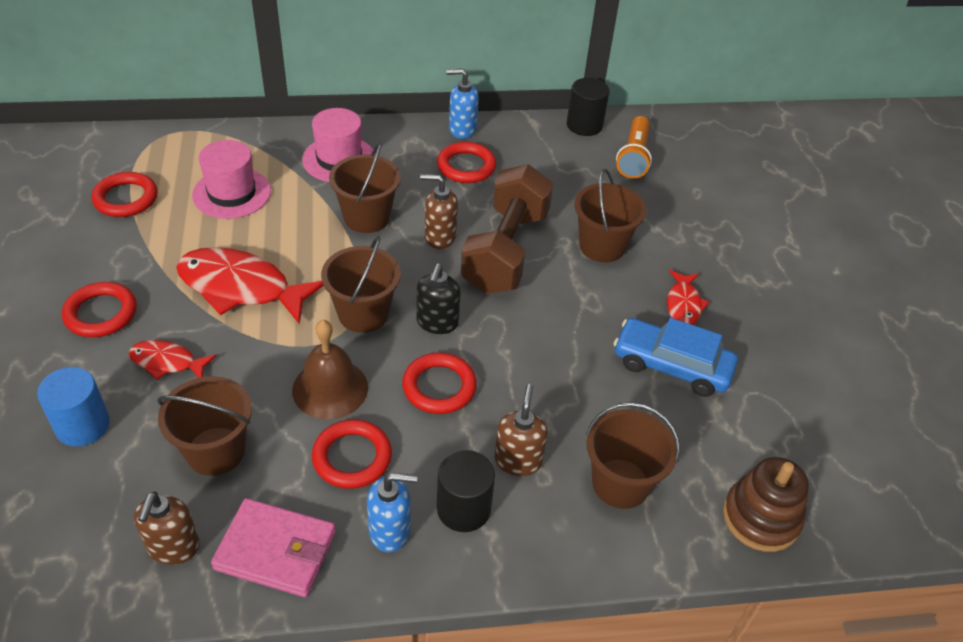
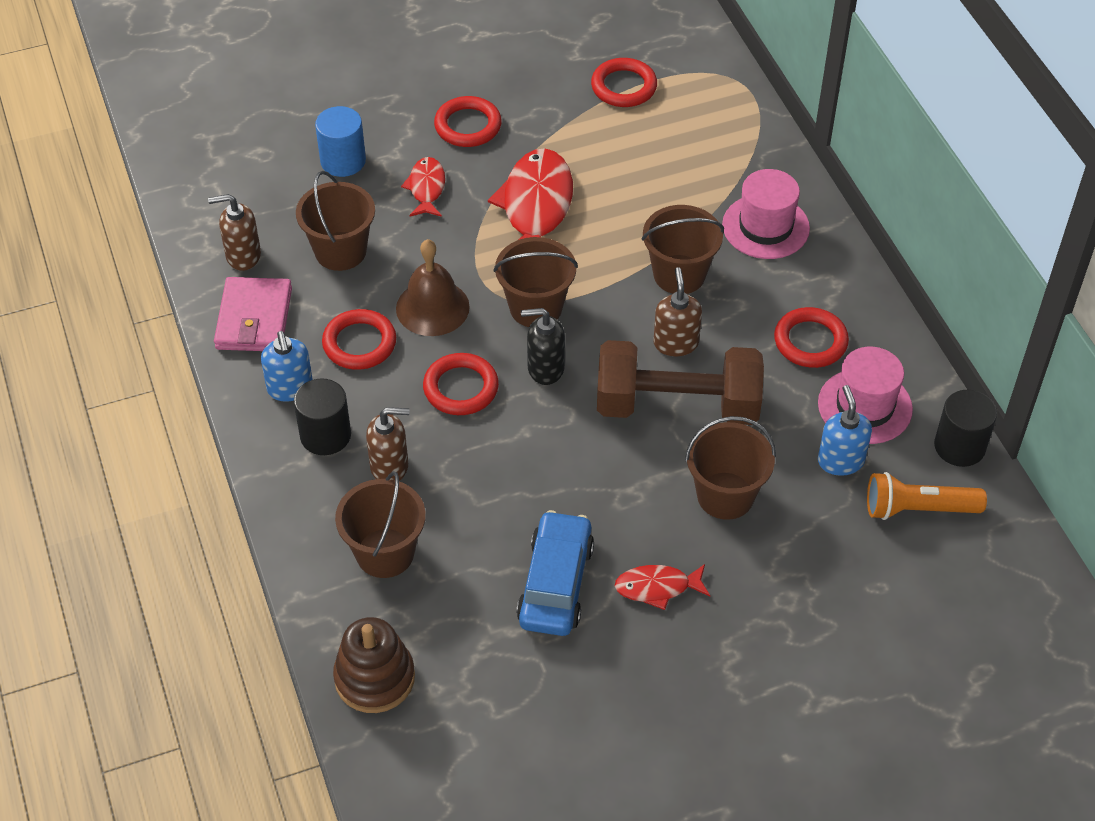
camera: 80 degrees right, 5 degrees up
(232, 193) = (667, 159): pink hat -> pink hat (865, 406)
(462, 129) = (881, 323): blue soap dispenser -> blue soap dispenser (840, 461)

